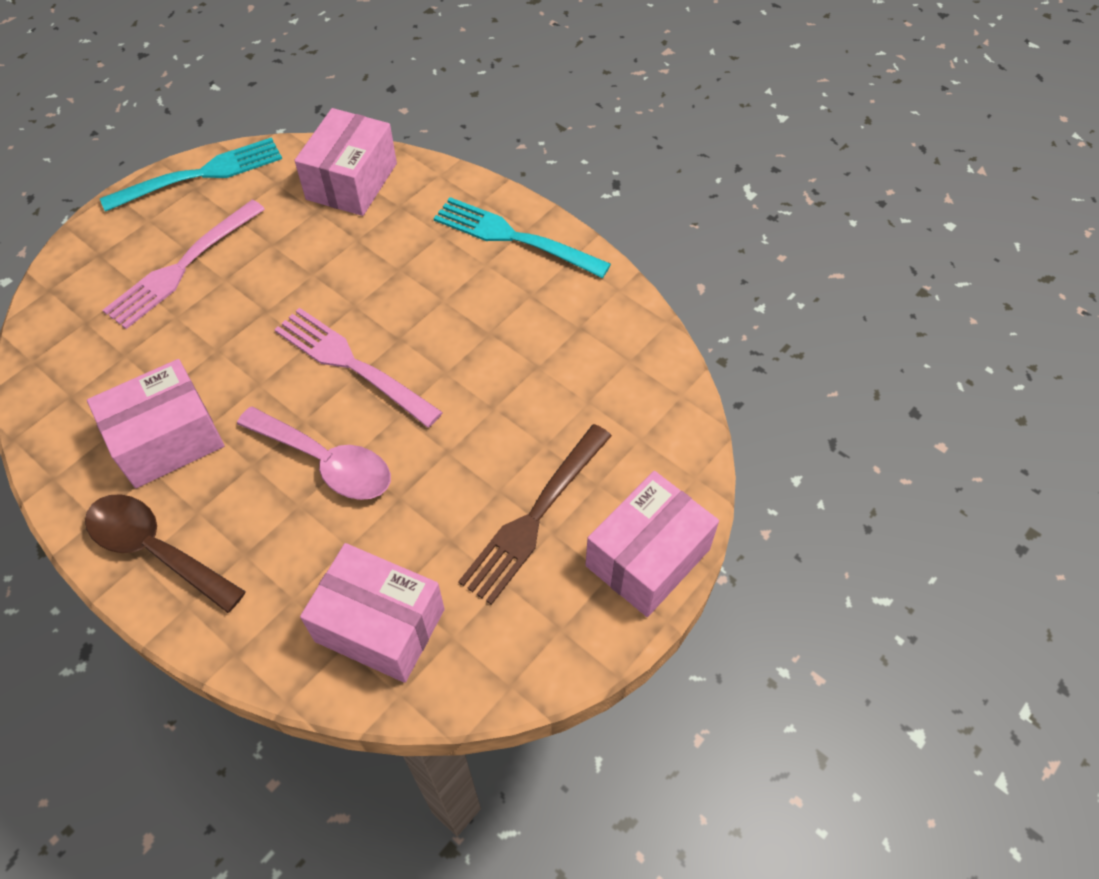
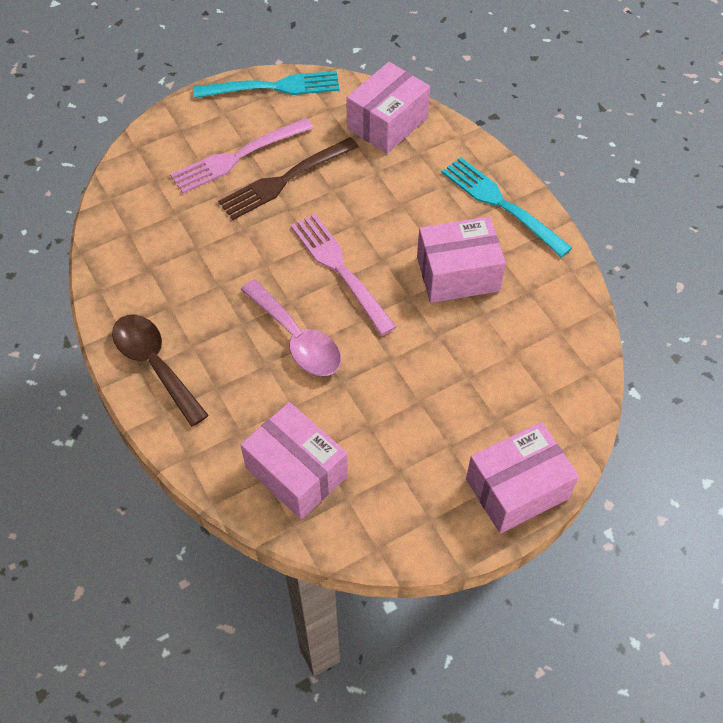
camera: 20 degrees right, 0 degrees up
(167, 439) = (187, 286): pink box -> pink box (458, 274)
(535, 516) = (440, 429): brown fork -> brown fork (285, 180)

